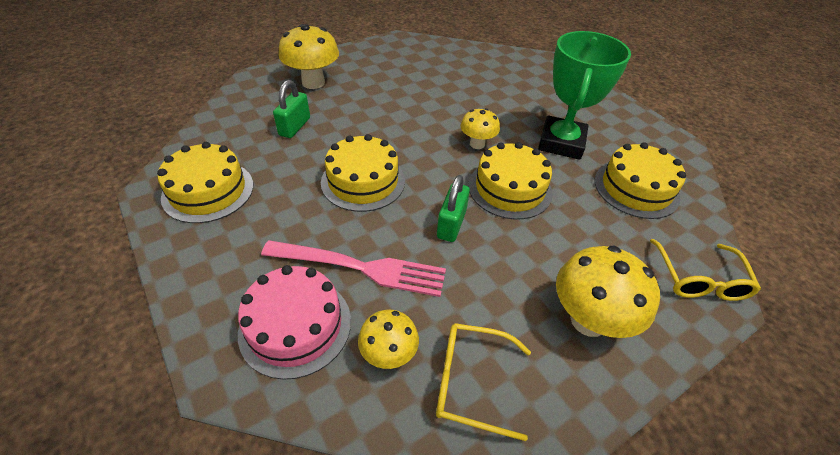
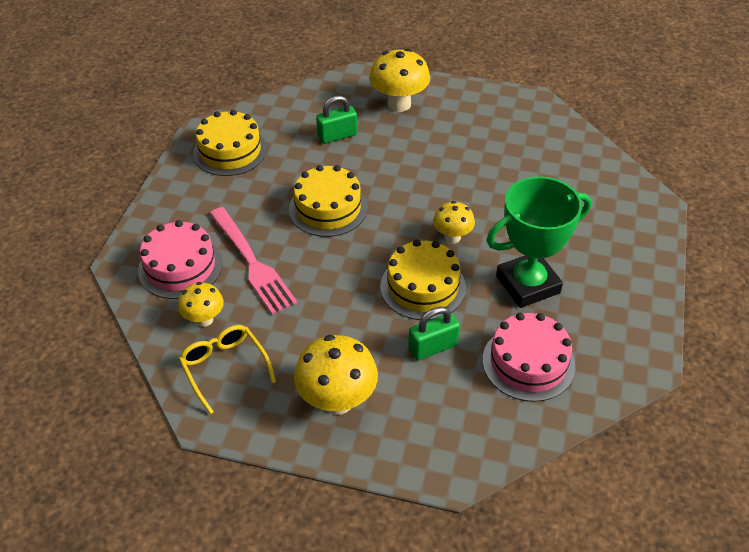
camera: 50 degrees right, 0 degrees up
(451, 224) = (343, 279): green padlock -> green padlock (433, 347)
(636, 188) = (528, 362): yellow cake -> pink cake
(699, 279) = (458, 450): yellow glasses -> none

